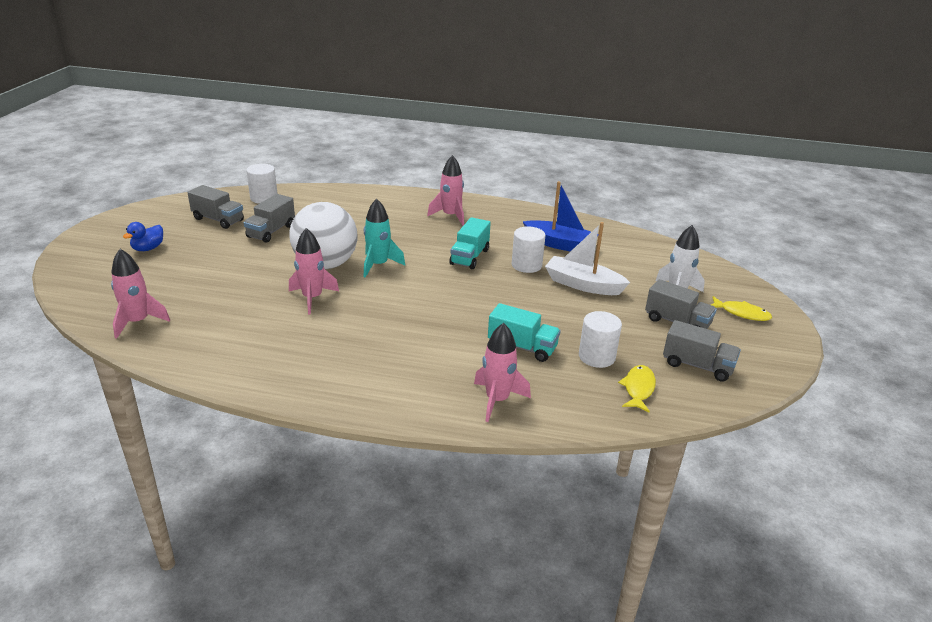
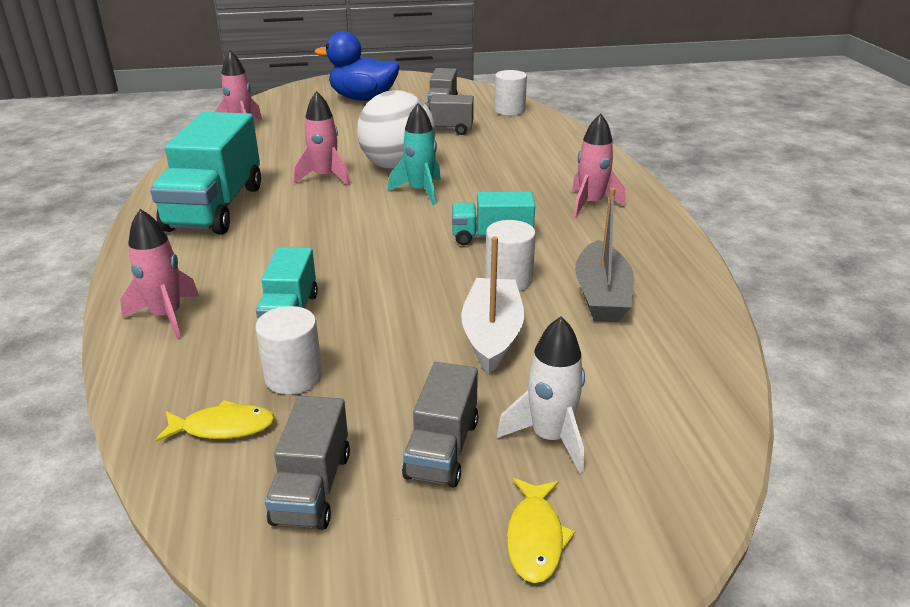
camera: 70 degrees right, 0 degrees up
(148, 248) = (363, 99): blue duck -> blue duck, size x2.07
(324, 359) = (215, 208): none -> turquoise truck
(560, 244) = (601, 296): blue boat -> grey boat

